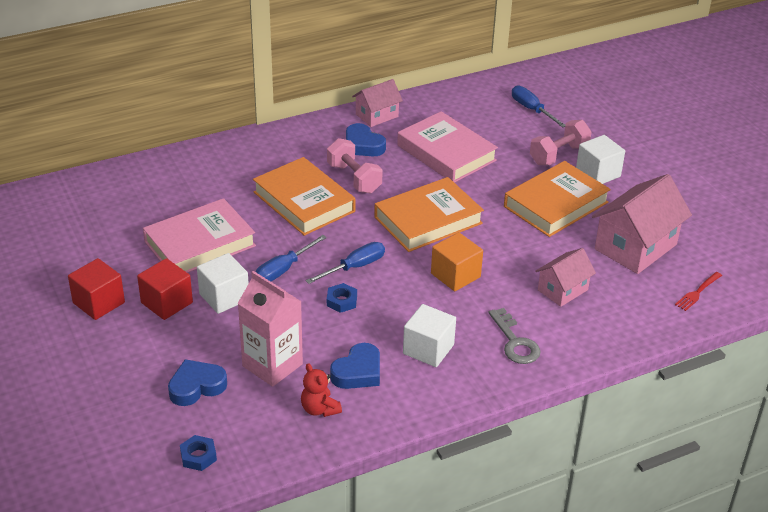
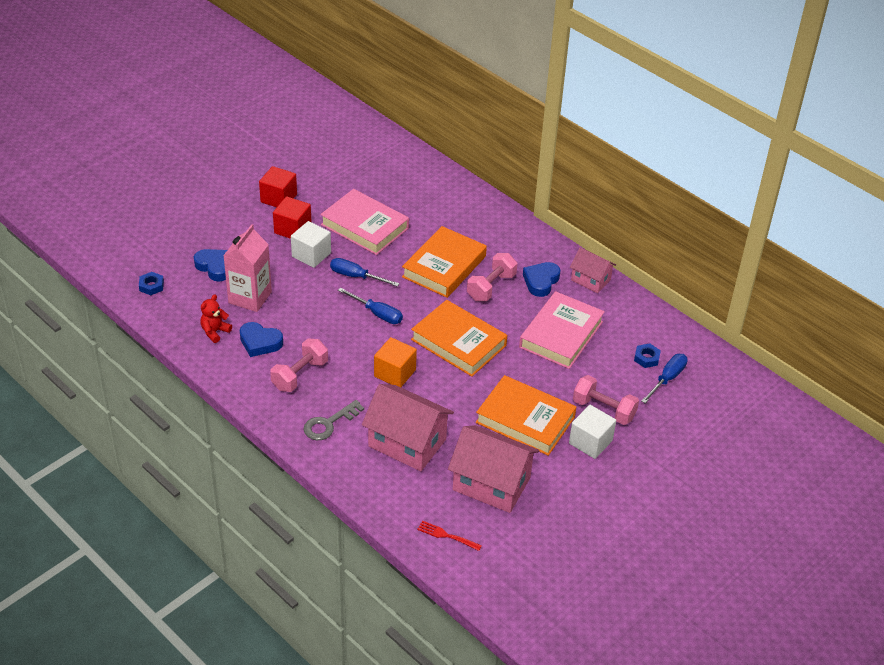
camera: 70 degrees right, 5 degrees up
(341, 301) = (334, 316): blue nut -> blue nut (646, 358)
(428, 349) = (300, 375): white cube -> pink dumbbell
(562, 290) = (407, 443): pink house -> pink house, size x1.73

